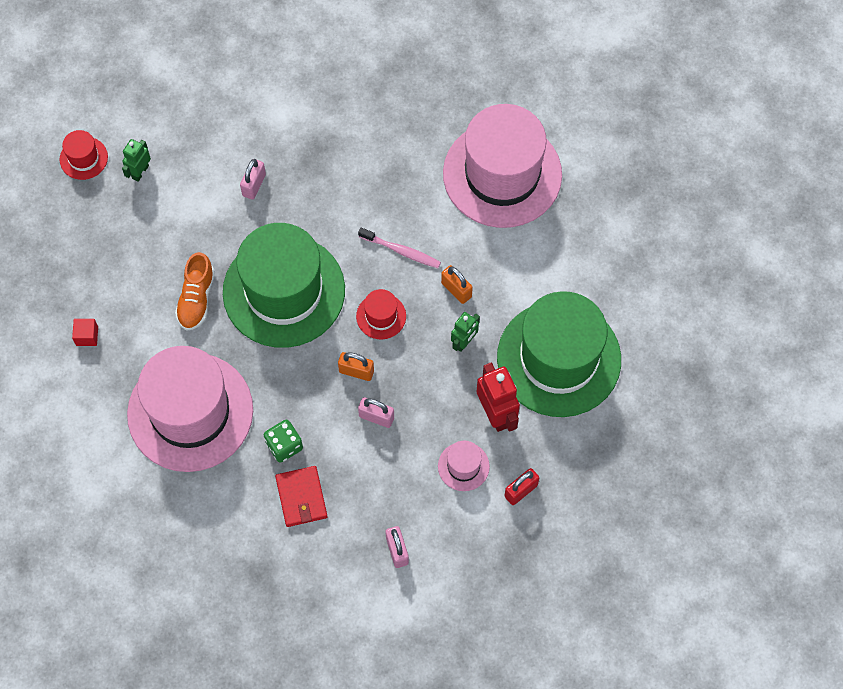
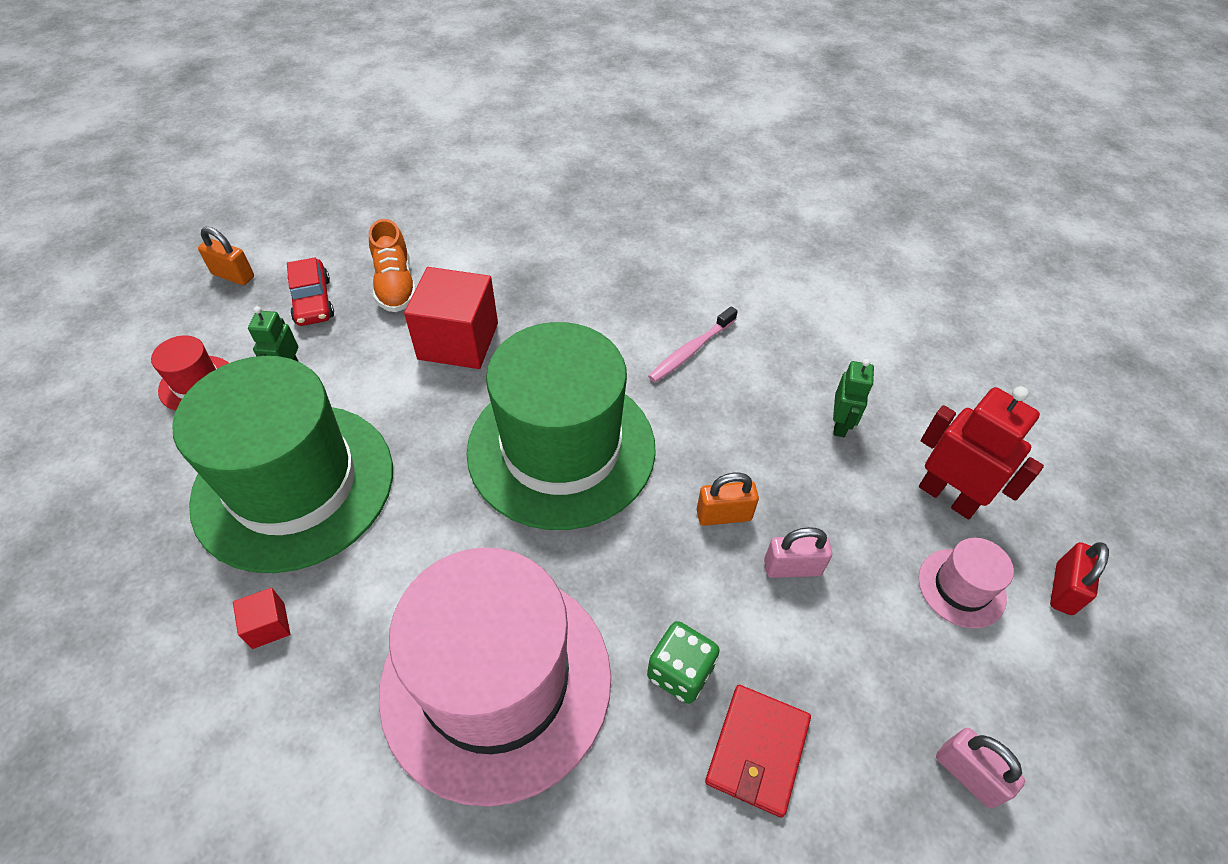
camera: 25 degrees left, 15 degrees down
(171, 115) = (313, 301): none -> red car
(196, 299) = (435, 504): orange shoe -> orange shoe (395, 285)
(254, 185) = (458, 341): pink padlock -> red cube
(301, 497) = (757, 751): red wallet -> red wallet turned 60 degrees clockwise
(381, 316) = (713, 432): red hat -> none
(401, 251) = (691, 351): pink toothbrush -> pink toothbrush turned 135 degrees clockwise
(456, 290) = (787, 369): orange padlock -> orange padlock (233, 275)
(502, 174) = (755, 242): pink hat -> none
(559, 358) = (967, 401): green hat -> green hat (294, 485)

